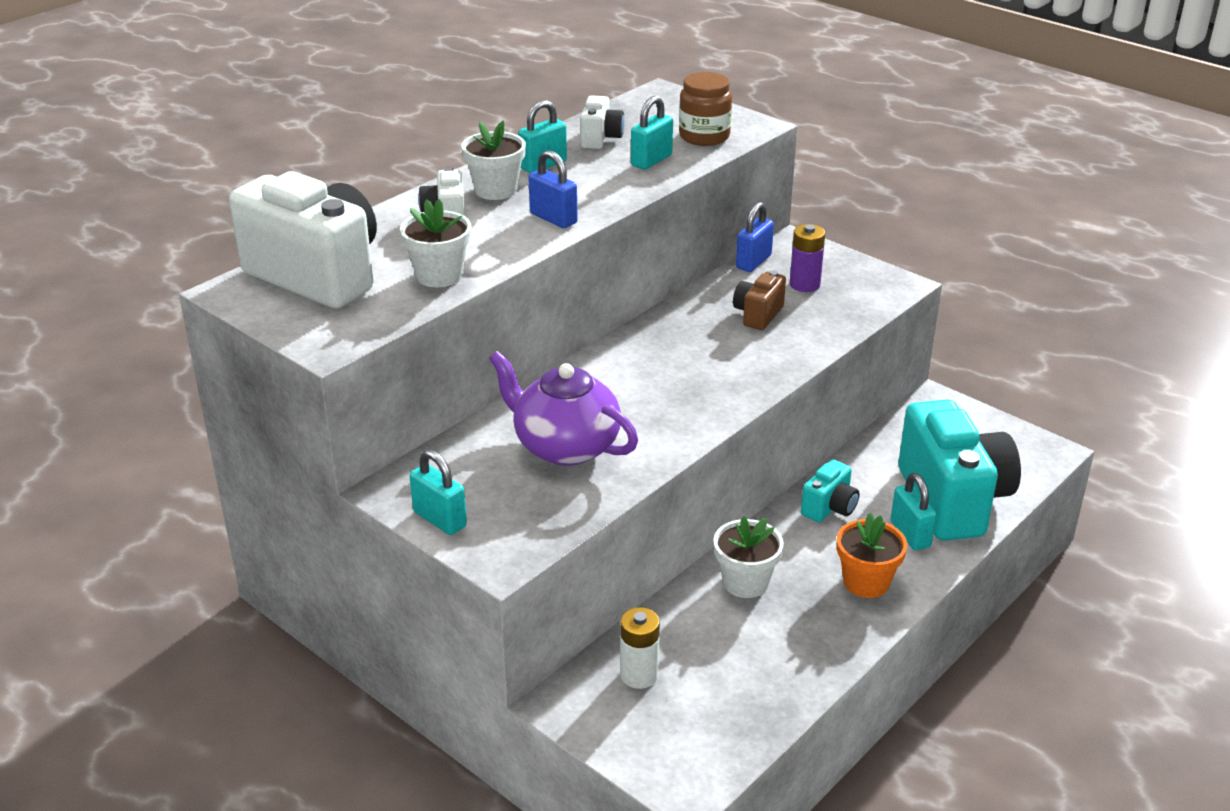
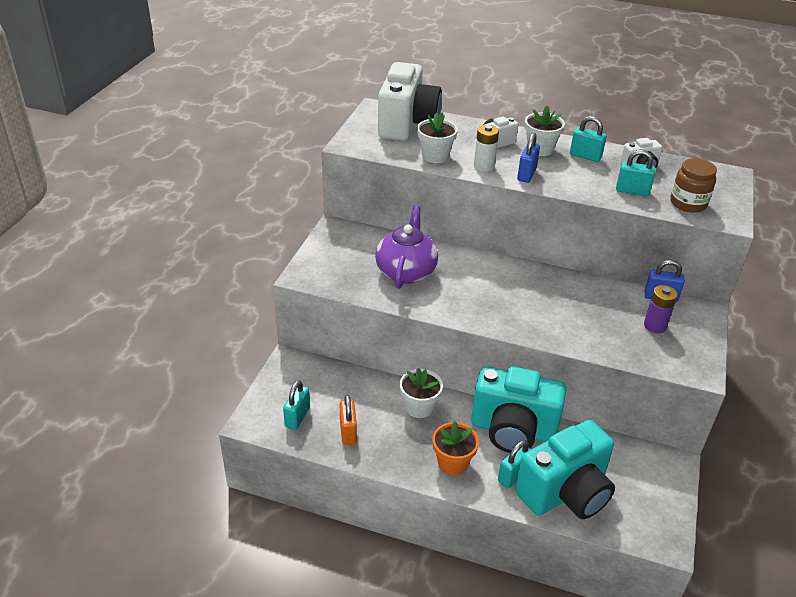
camera: 65 degrees right, 5 degrees up
(440, 519) = (321, 248): turquoise padlock -> turquoise padlock (297, 417)
(639, 675) = (322, 383): white battery -> white battery (484, 166)
(758, 315) = (598, 313): brown camera -> none
(761, 673) = (348, 432): none -> orange padlock
(829, 508) = (513, 430): turquoise camera -> turquoise camera, size x2.19

